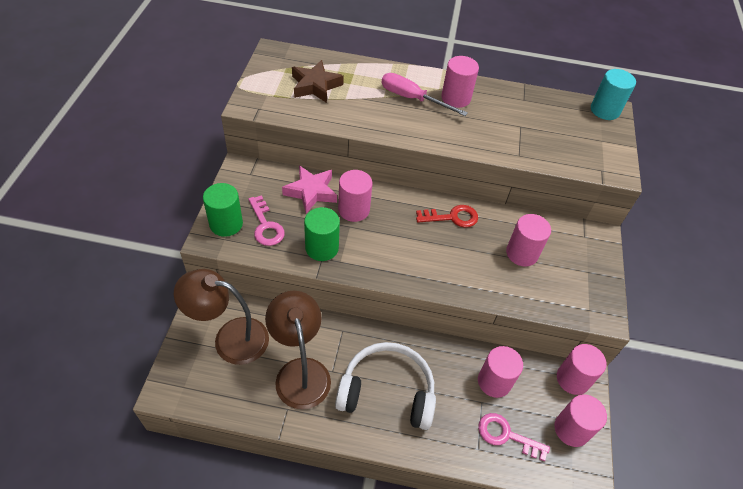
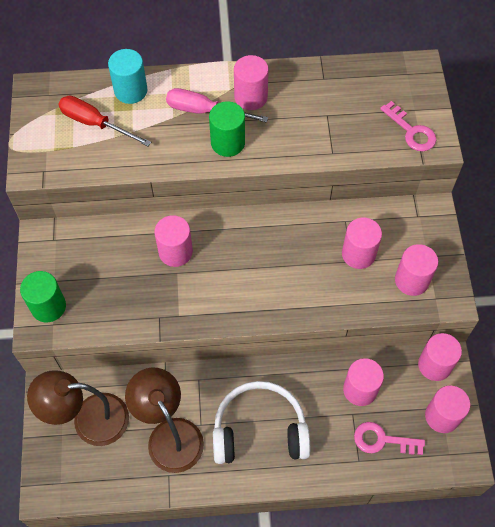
camera: 10 degrees left, 10 degrees up
(265, 225) = (90, 297): pink key -> pink key (411, 131)
(311, 192) = (125, 243): pink star -> none
(315, 86) = (95, 123): brown star -> red screwdriver
(322, 248) = (155, 306): green cylinder -> green cylinder (228, 143)
(452, 217) = (279, 232): red key -> none
(568, 288) = (411, 280): none -> pink cylinder
(605, 110) = (411, 69): turquoise cylinder -> turquoise cylinder (131, 91)

